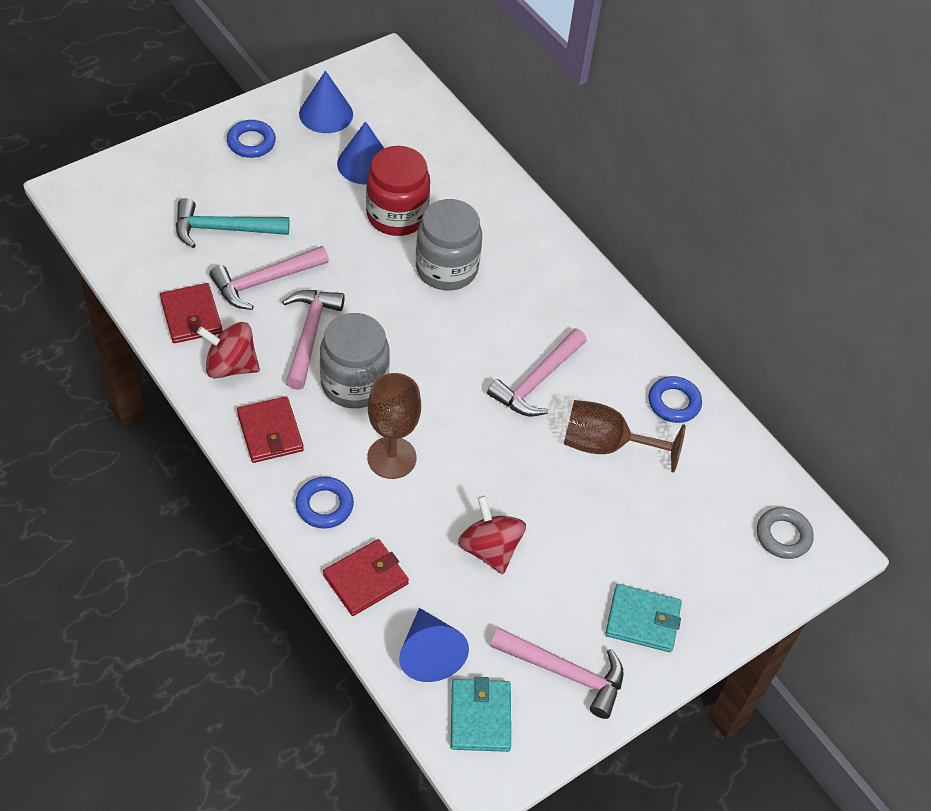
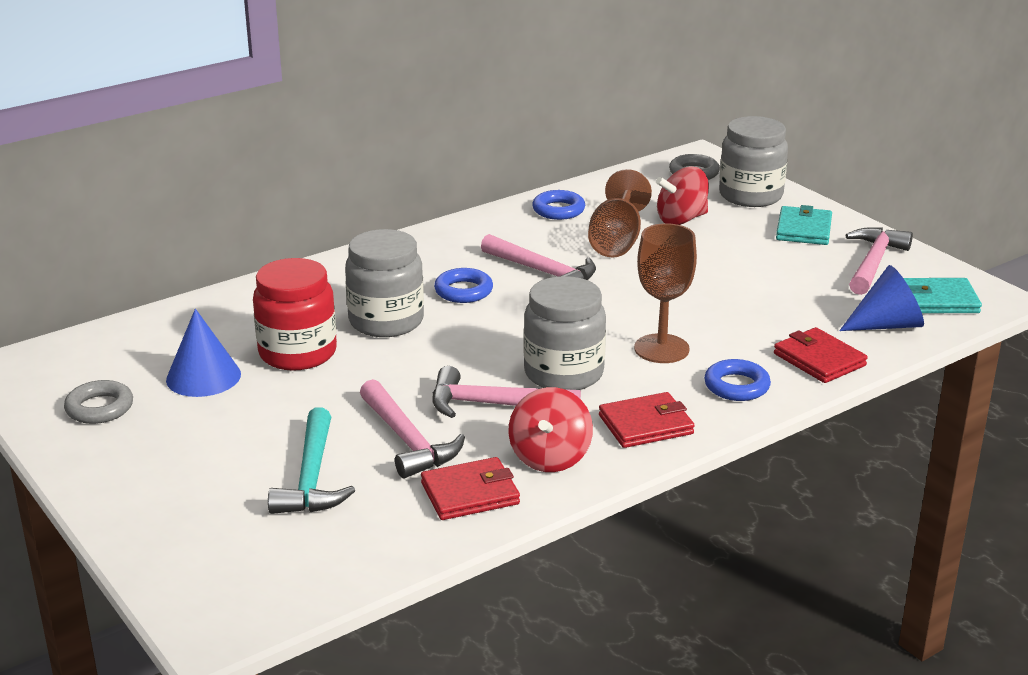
camera: 85 degrees left, 25 degrees down
(251, 142) = (143, 465): blue ring -> blue ring (463, 291)
(326, 114) = (99, 408): blue cone -> grey ring
(489, 549) = (756, 296): red spinning top -> red spinning top (681, 219)
(727, 583) = (750, 195): none -> grey jar

